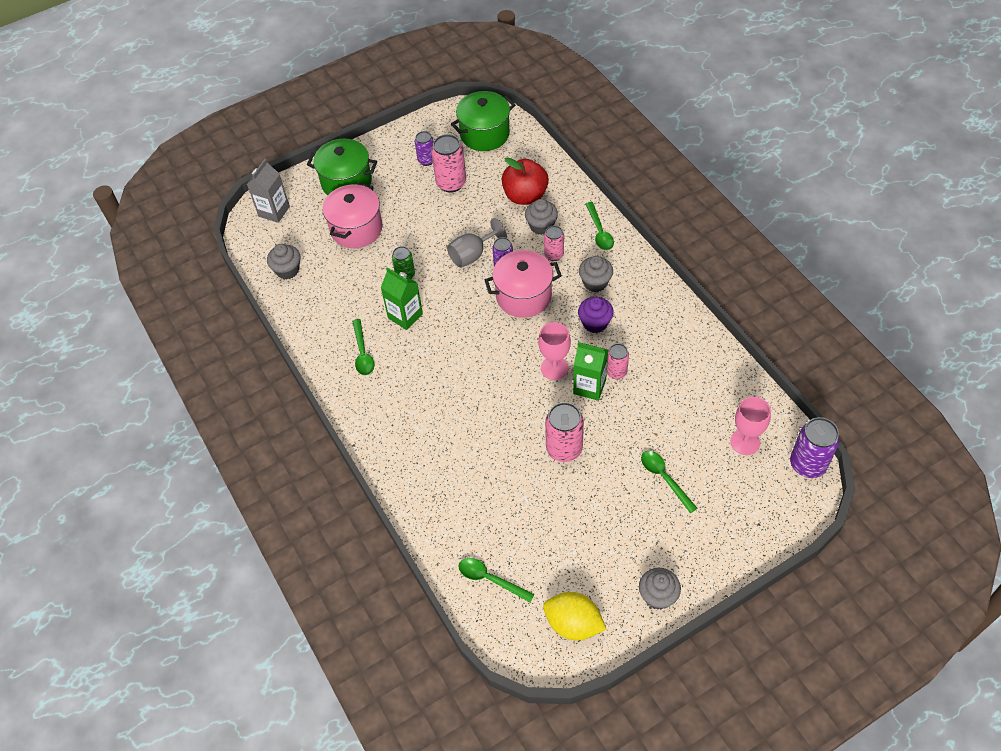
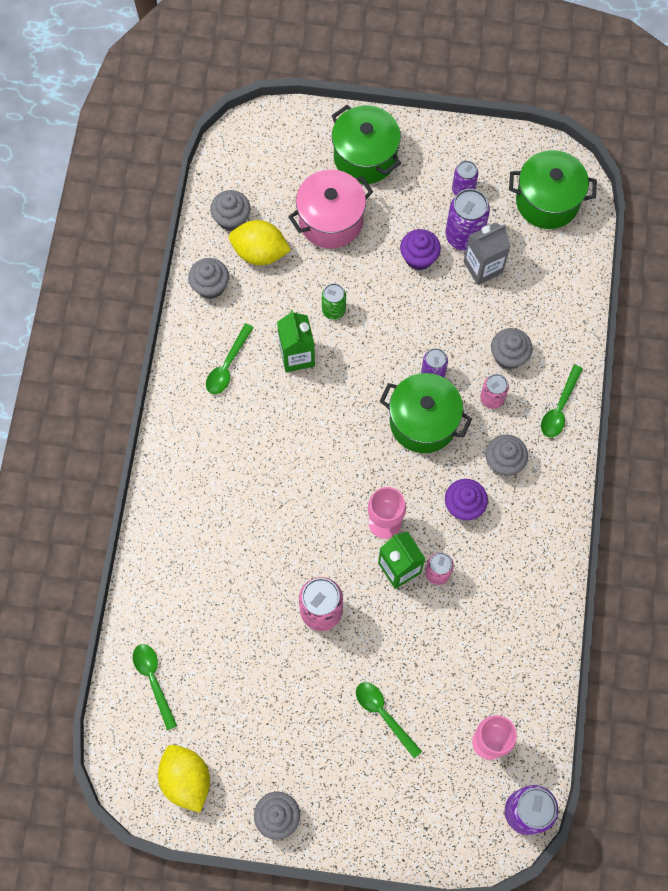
camera: 35 degrees right, 15 degrees up
(274, 211) = (271, 140): grey carton -> grey carton (483, 267)
(308, 316) = (210, 286): none -> grey cupcake
(325, 276) = (260, 252): none -> yellow lemon
(433, 212) = (419, 258): none -> purple cupcake
(451, 183) = (464, 236): pink can -> purple can
(472, 255) = (414, 337): grey goblet -> none
(523, 296) = (423, 422): pink pot -> green pot
(525, 196) = (523, 308): red apple -> none
(664, 478) = (383, 714): green spoon -> green spoon turned 45 degrees counterclockwise

